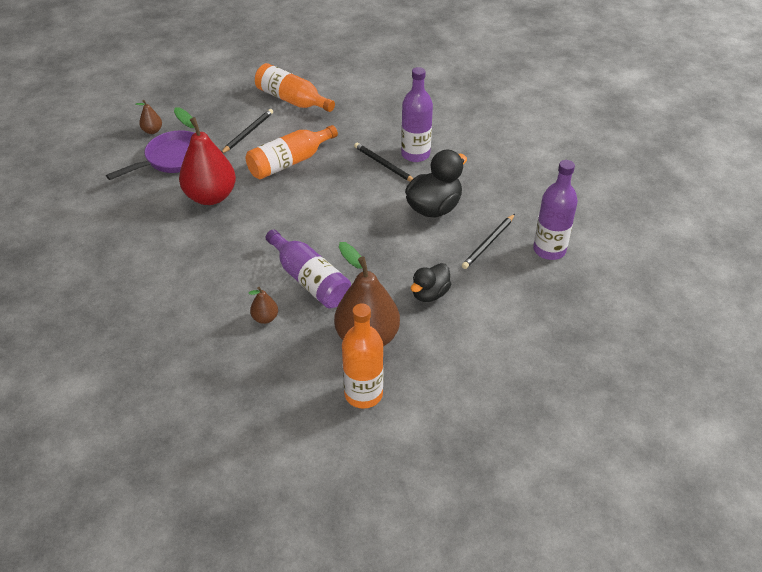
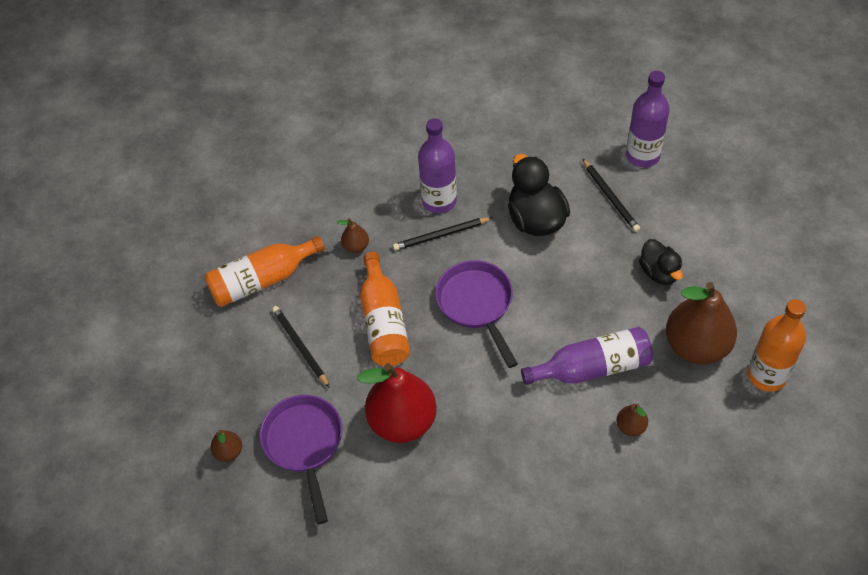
camera: 60 degrees left, 10 degrees up
(332, 201) = (477, 305): none -> purple pan
(346, 129) = (356, 247): none -> brown pear

